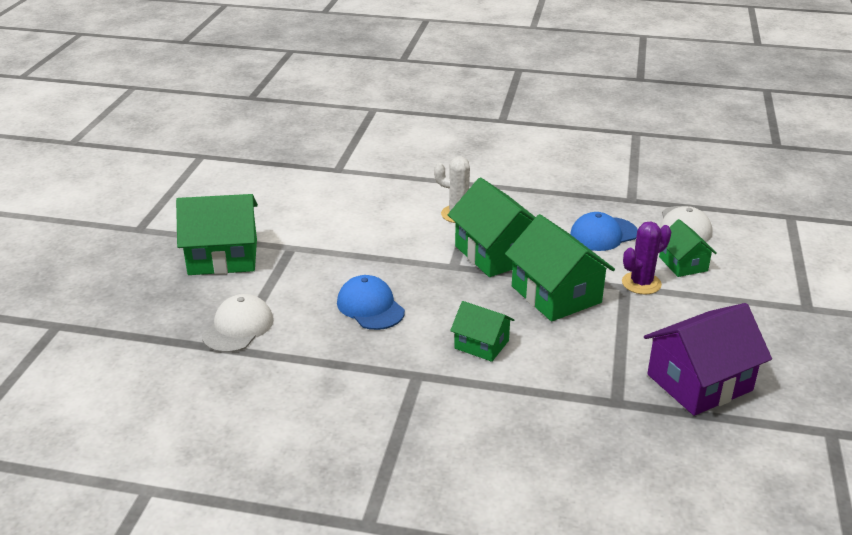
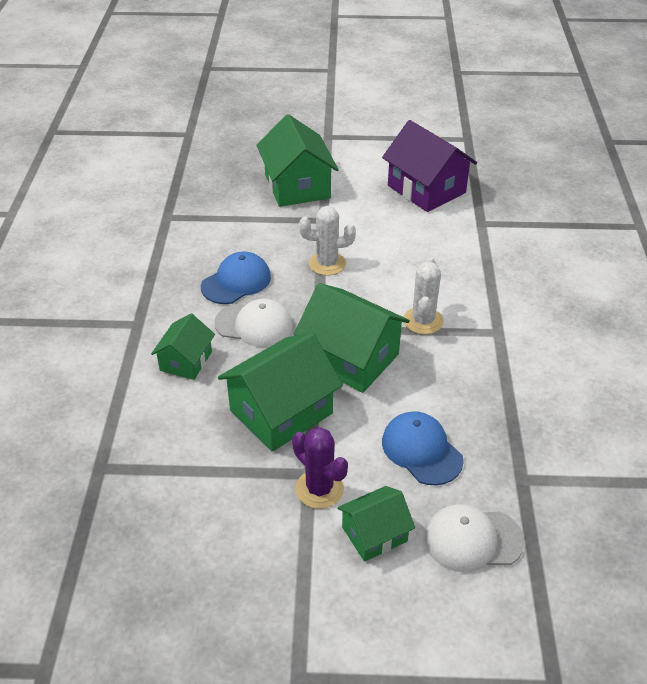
camera: 80 degrees right, 10 degrees up
(238, 327) = (195, 214): white cap -> white cap (254, 325)
(363, 252) = (327, 264): none -> white cactus
(496, 253) = (350, 358): green house -> green house turned 75 degrees clockwise
(699, 382) = (132, 541): purple house -> purple house (426, 189)

